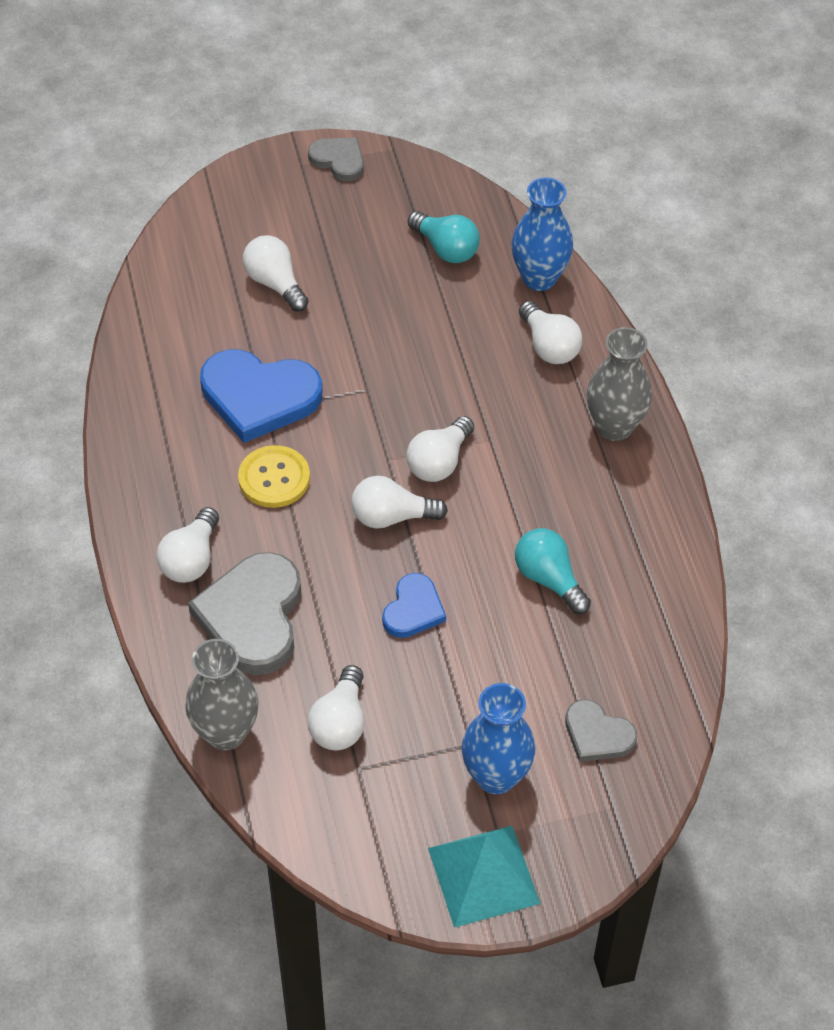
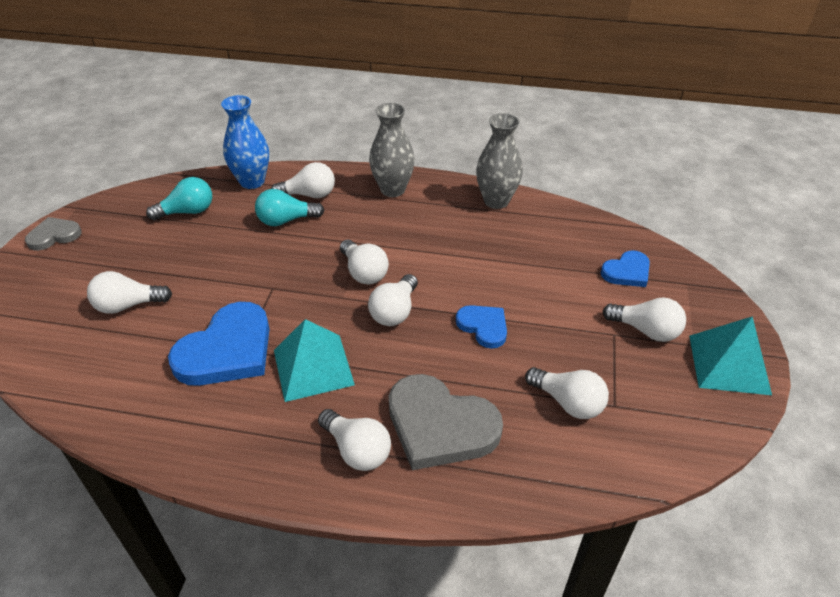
camera: 65 degrees left, 10 degrees down
(226, 733) = (550, 484): grey vase -> grey vase (496, 201)
(274, 478) = (313, 367): yellow button -> turquoise pyramid
(496, 776) = (645, 330): blue vase -> white light bulb
(549, 579) = (493, 253): turquoise light bulb -> turquoise light bulb (286, 220)
(597, 734) = (627, 272): grey heart -> blue heart

